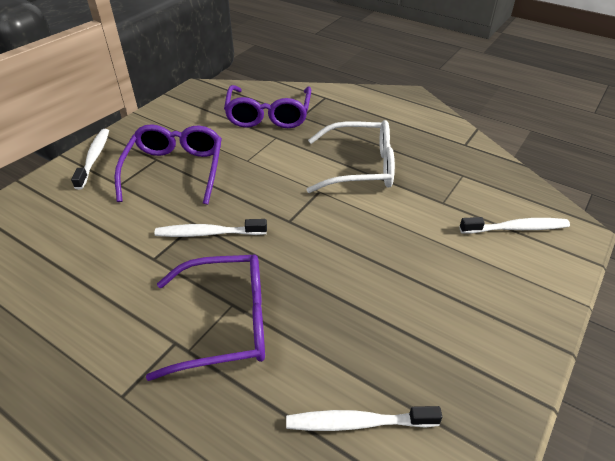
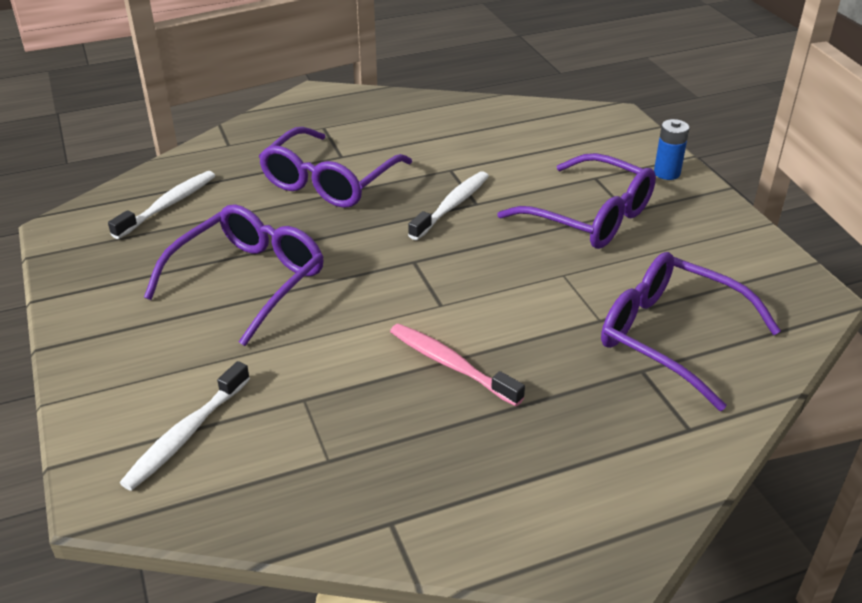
camera: 125 degrees right, 5 degrees down
(94, 158) = (667, 173): white toothbrush -> blue battery
(361, 167) = (451, 364): white glasses -> pink toothbrush
(386, 287) = (250, 279): none -> purple glasses

